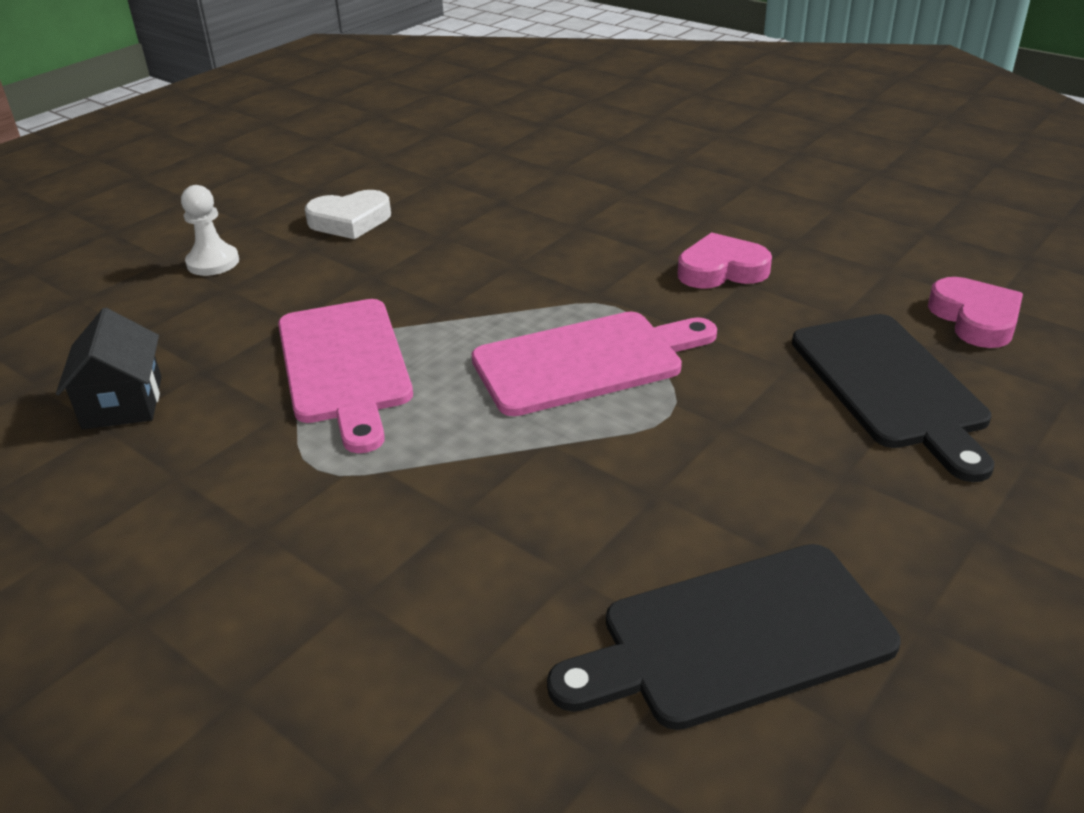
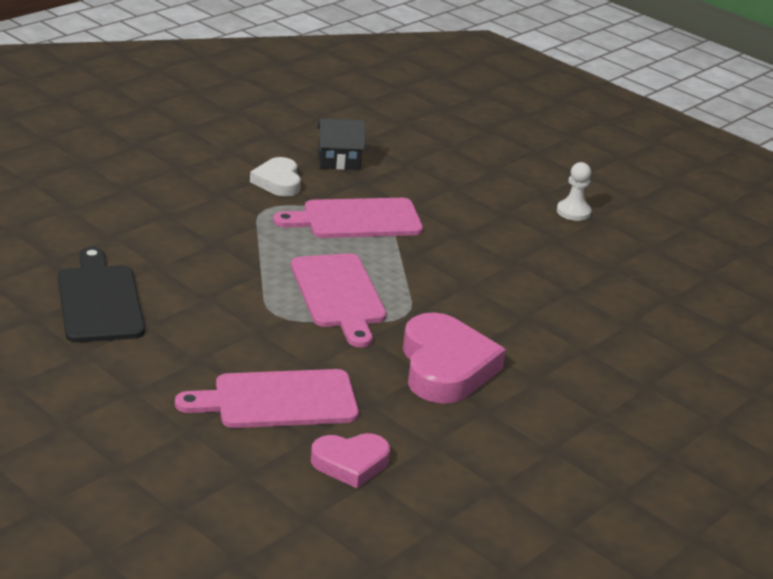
camera: 90 degrees right, 5 degrees down
(213, 262) = (488, 183): white pawn -> white pawn (573, 212)
(350, 221) = (542, 229): white heart -> white heart (278, 182)
(721, 270) = (445, 367): pink heart -> pink heart, size x1.68
(891, 386) = (278, 400): black cutting board -> pink cutting board

